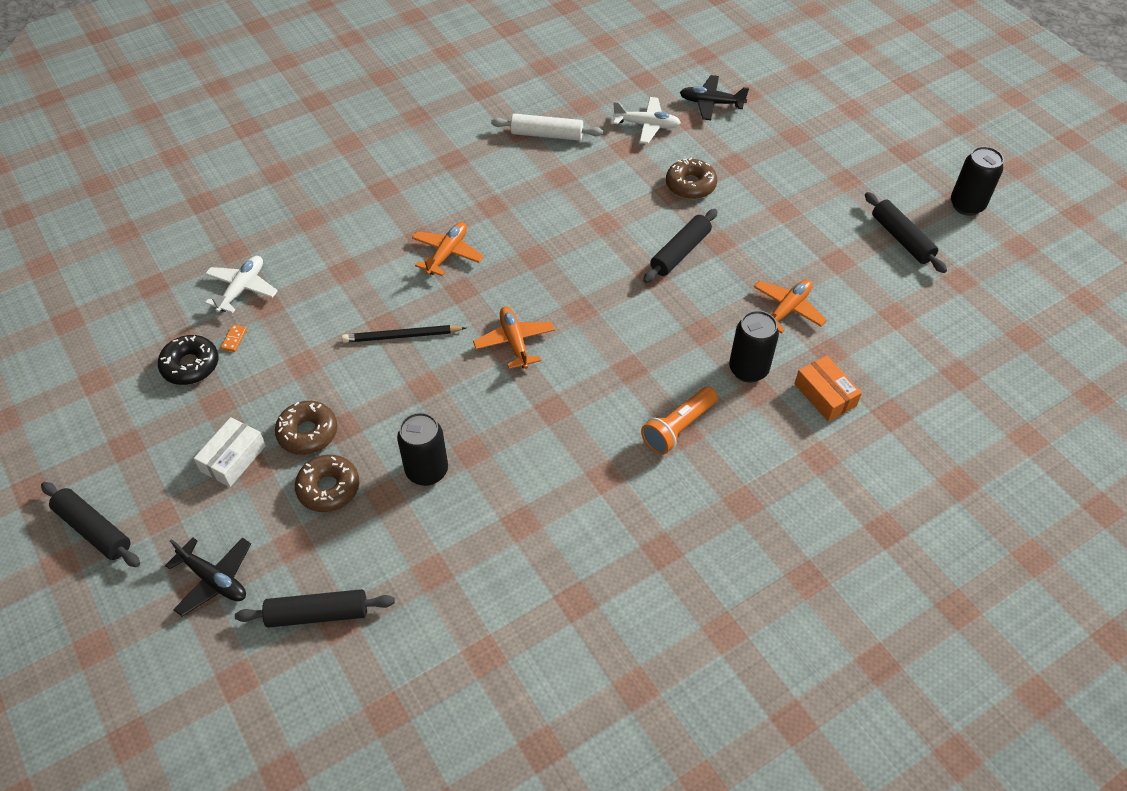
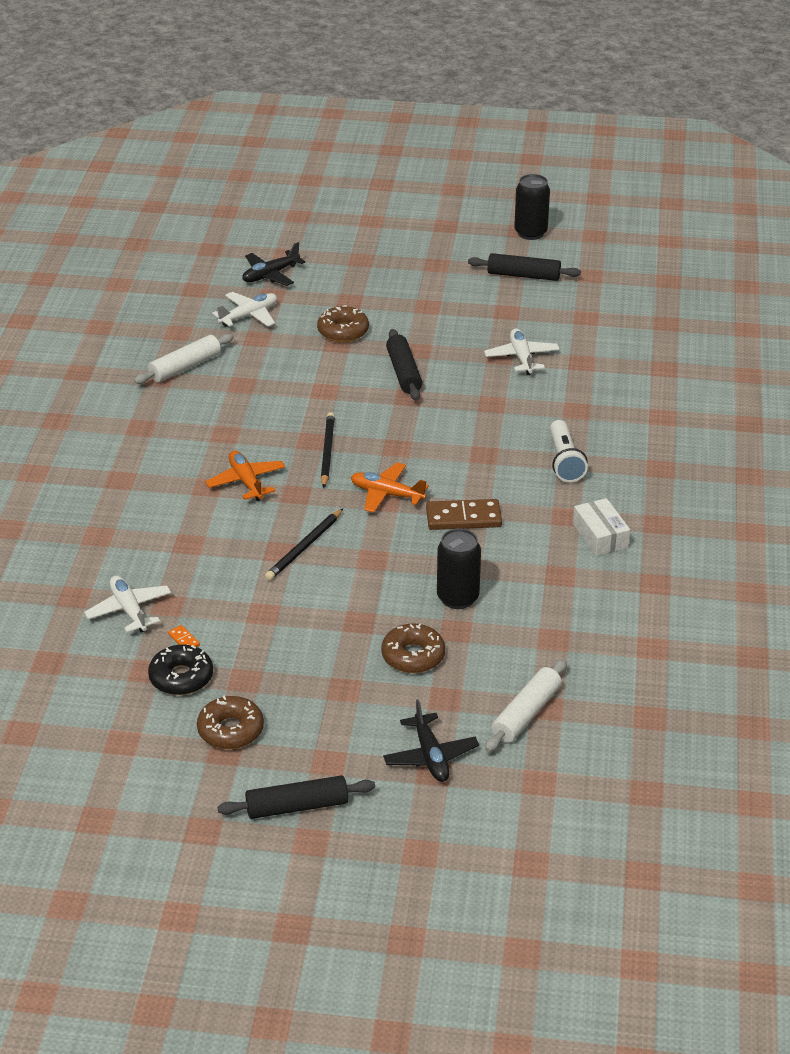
camera: 50 degrees left, 15 degrees down
(214, 579) = (430, 756): black plane -> black plane turned 90 degrees clockwise
(233, 458) = (318, 695): white box -> white box (600, 536)
(308, 433) = (342, 642): brown donut -> brown donut (230, 730)
(318, 614) = (526, 714): black rolling pin -> white rolling pin
(530, 274) = (327, 452): none -> black pencil
(533, 409) = (463, 518): none -> brown domino
(678, 428) = (565, 461): orange flashlight -> white flashlight
(748, 369) = (552, 404): black can -> none
(787, 309) = (521, 357): orange plane -> white plane
(825, 395) = (615, 385): orange box -> none

